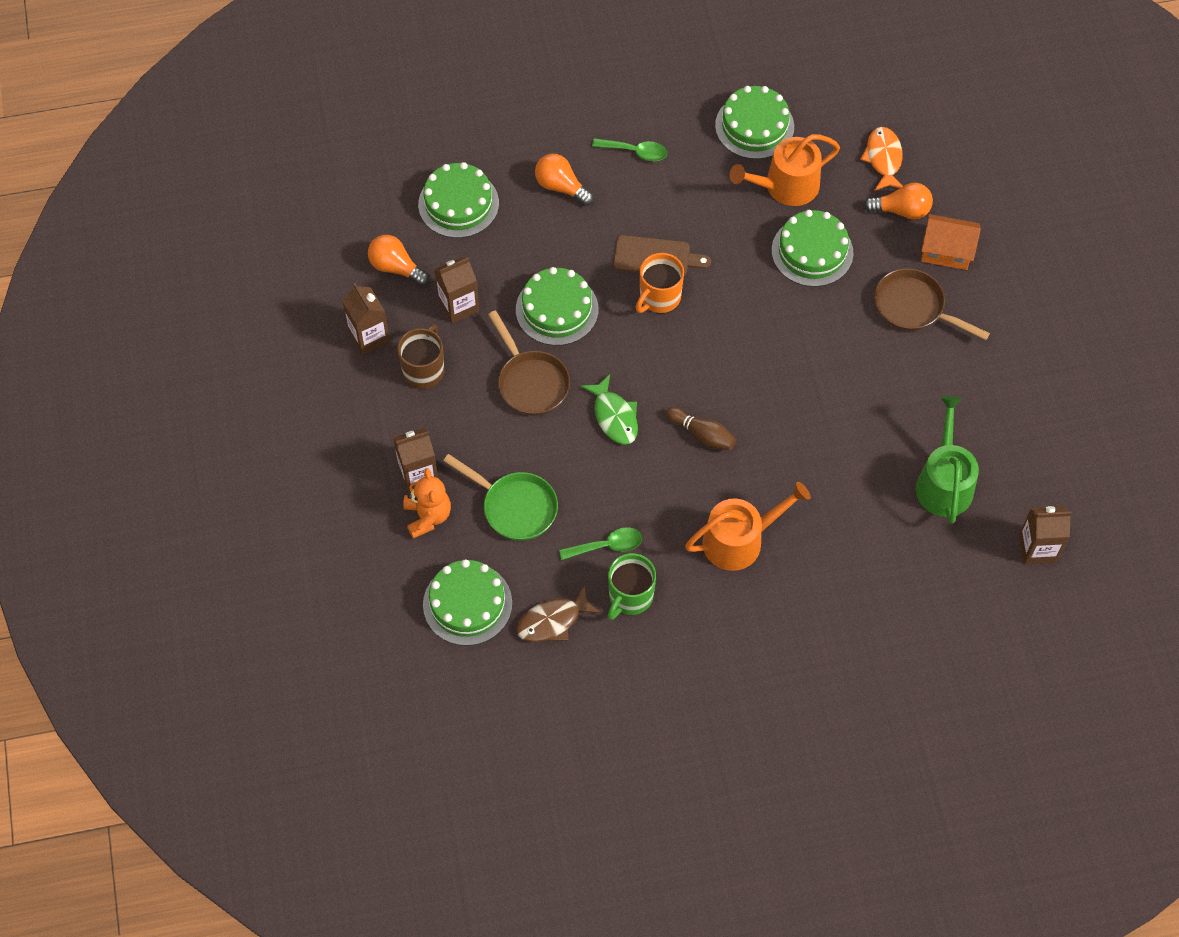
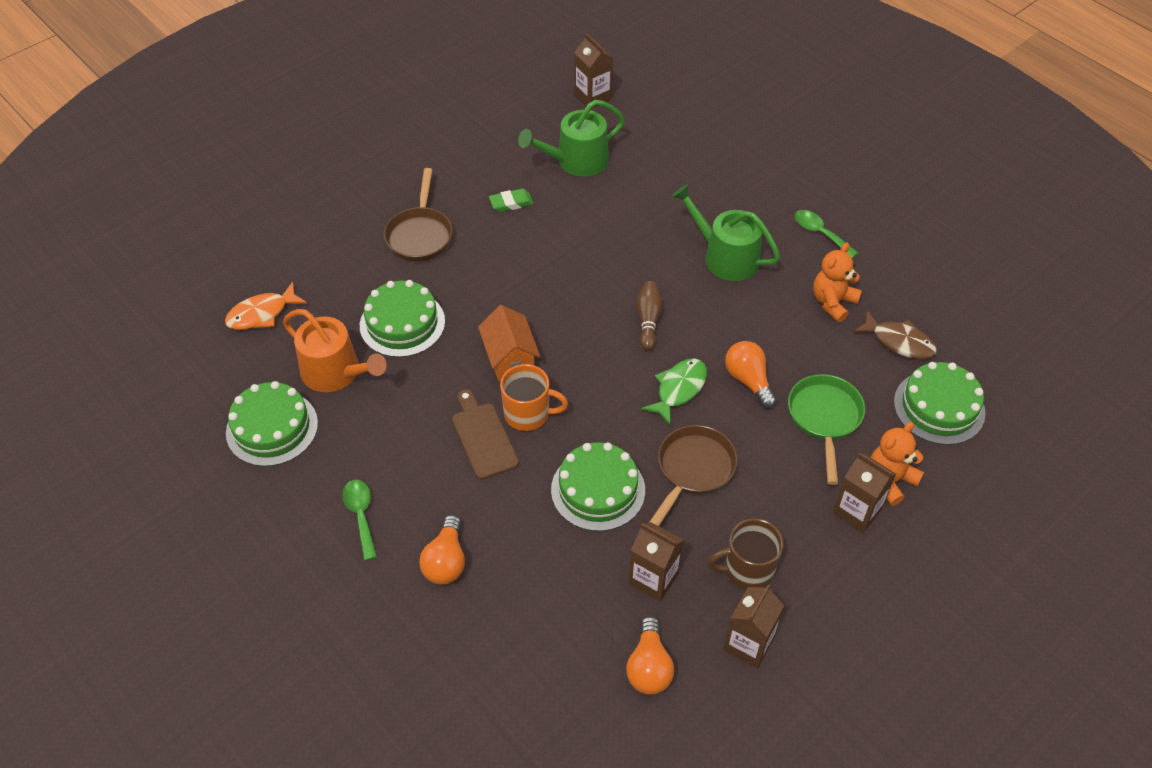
camera: 120 degrees left, 10 degrees down
(458, 204) = (527, 650): green cake -> none
(607, 546) = (803, 337): green spoon -> green spoon (820, 233)
(630, 596) = (833, 302): green mug -> orange teddy bear
(740, 540) = (725, 256): orange watering can -> green watering can
(901, 210) = (317, 280): orange light bulb -> orange light bulb (748, 380)
(915, 398) = (511, 203): none -> green eraser
(946, 251) = (346, 235): orange house -> orange house (510, 358)

